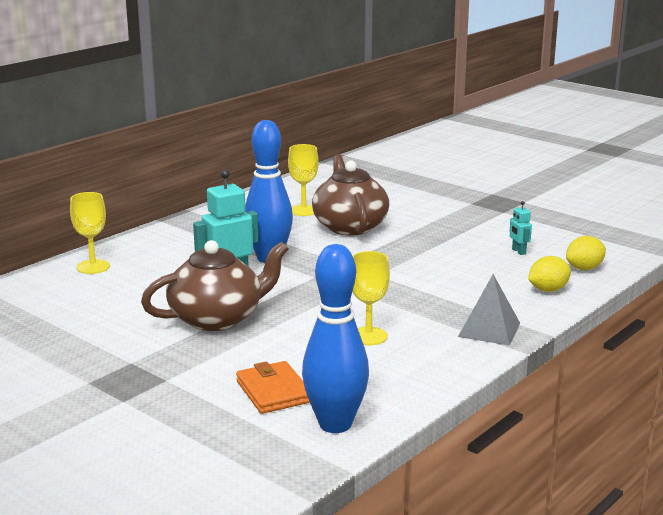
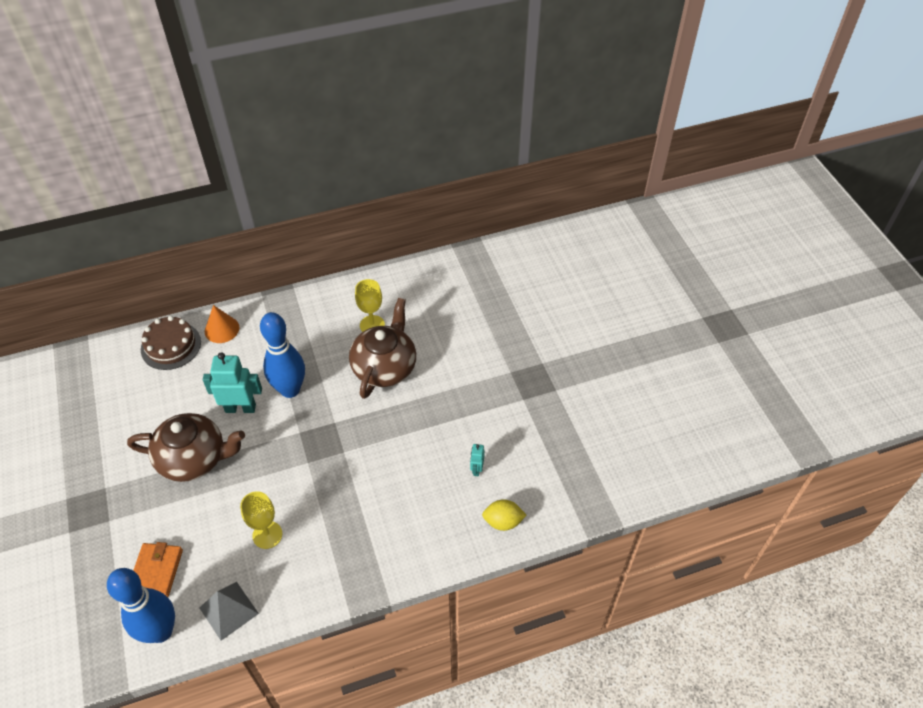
camera: 30 degrees right, 30 degrees up
(93, 267) = (171, 346): yellow goblet -> brown cake
(141, 246) = (222, 329): none -> orange cone
(489, 329) = (353, 571): grey pyramid -> grey pyramid (228, 610)
(548, 290) = (445, 539): yellow lemon -> none

